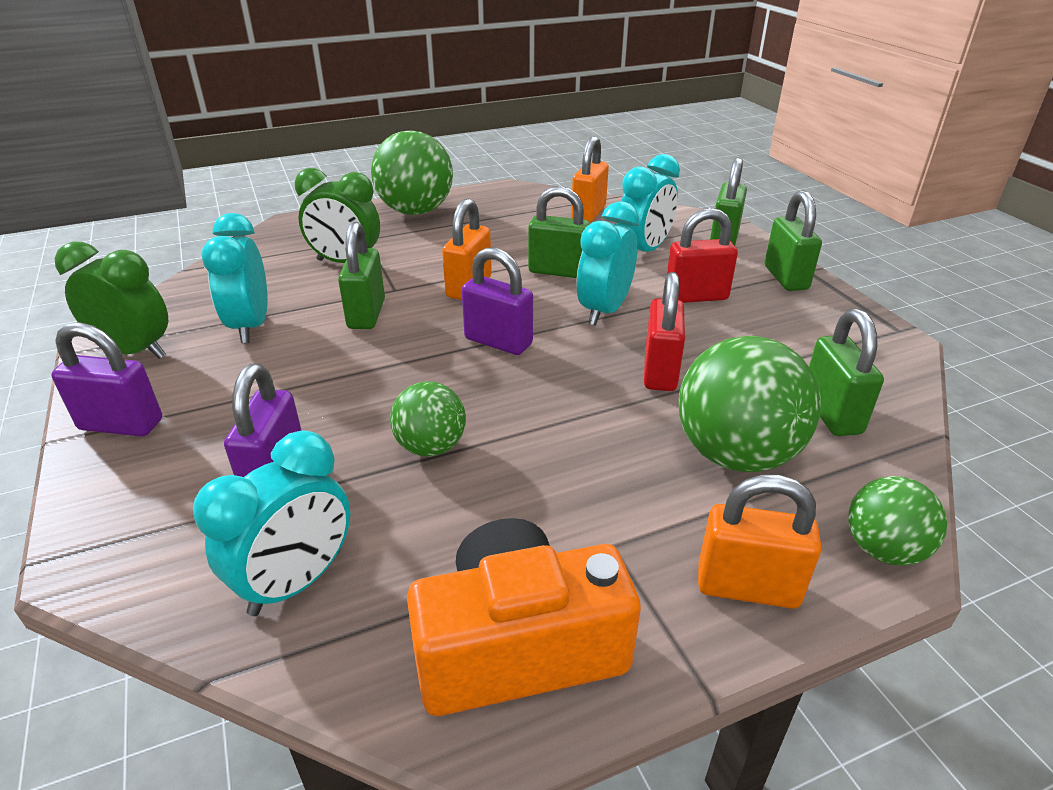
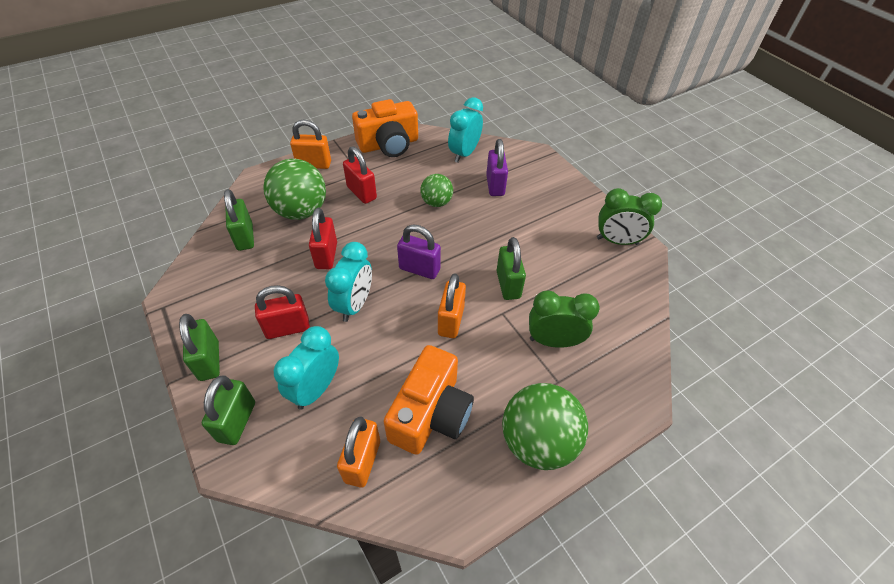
camera: 170 degrees right, 15 degrees up
(121, 425) = (578, 200): purple padlock -> none
(251, 326) = (570, 266): turquoise clock -> none
(516, 230) = (431, 413): none -> orange camera
(558, 271) = (388, 349): green padlock -> none
(602, 485) = (361, 193): none -> red padlock
(883, 549) = (259, 179): green ball -> none

